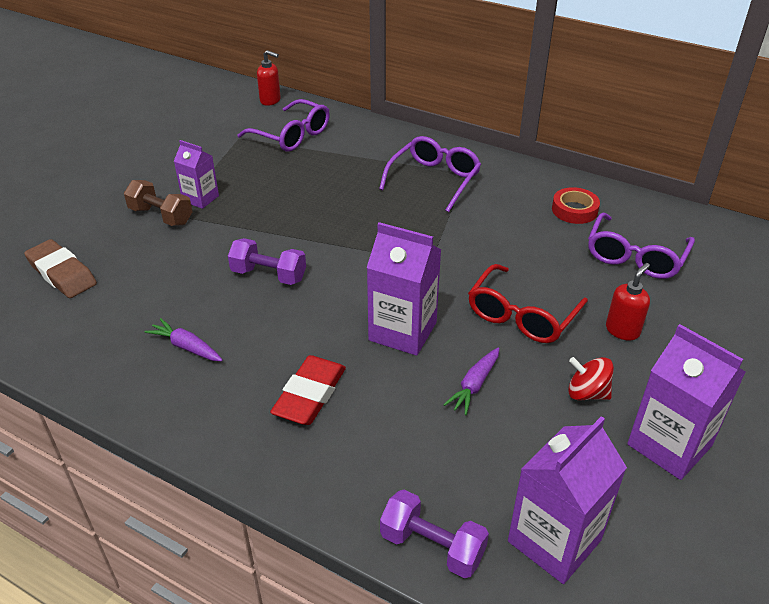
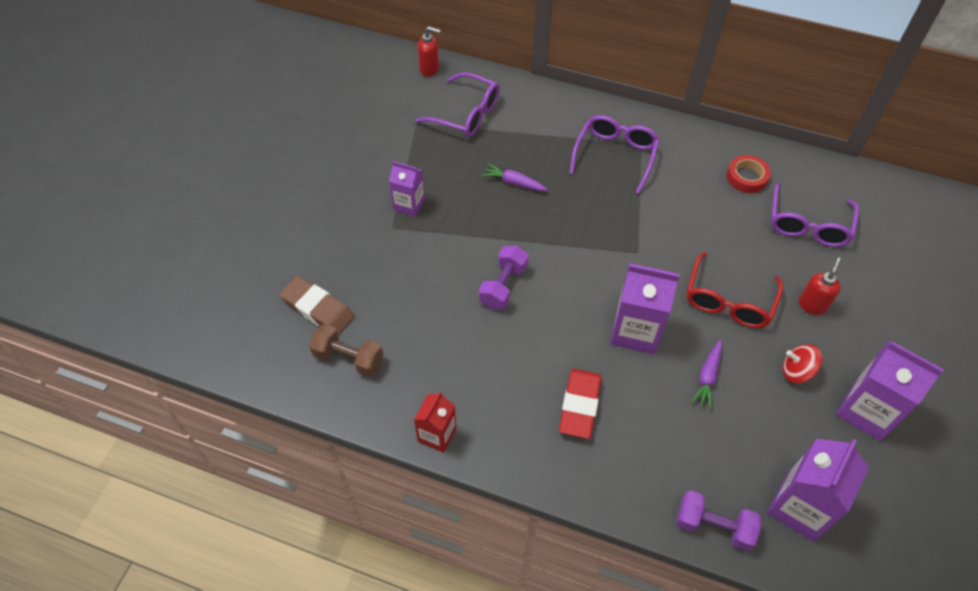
camera: 10 degrees left, 15 degrees up
(132, 402) = (437, 435): none -> red carton
(161, 216) = (380, 230): brown dumbbell -> brown dumbbell (348, 358)
(186, 347) = (460, 373): purple carrot -> purple carrot (514, 182)
(269, 275) = (503, 286): purple dumbbell -> purple dumbbell turned 75 degrees counterclockwise

